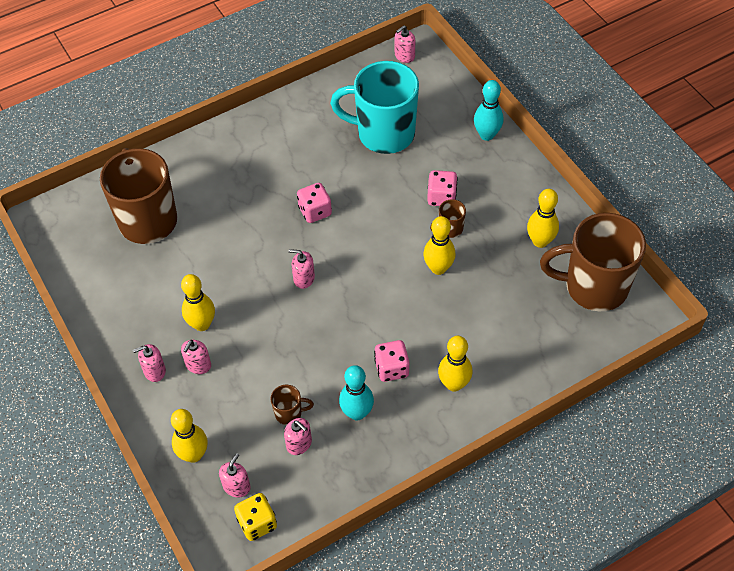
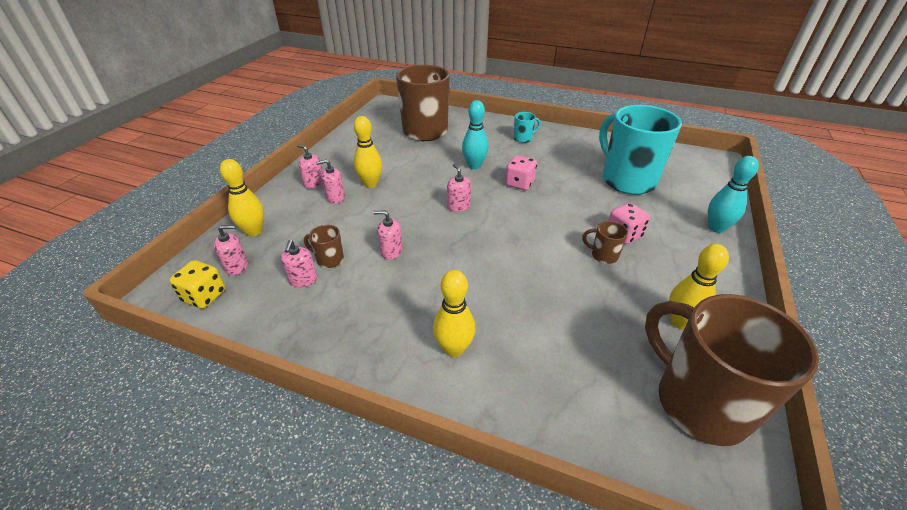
camera: 50 degrees right, 15 degrees down
(247, 152) = (523, 138): none -> turquoise mug
(289, 413) = (329, 259): brown mug -> brown mug turned 150 degrees clockwise
(357, 413) = (362, 298): turquoise bowling pin -> turquoise bowling pin (474, 166)
(391, 368) = (428, 295): pink dice -> none
(404, 56) = (699, 157): pink soap dispenser -> pink soap dispenser (391, 251)
(438, 268) = (558, 269): yellow bowling pin -> none

